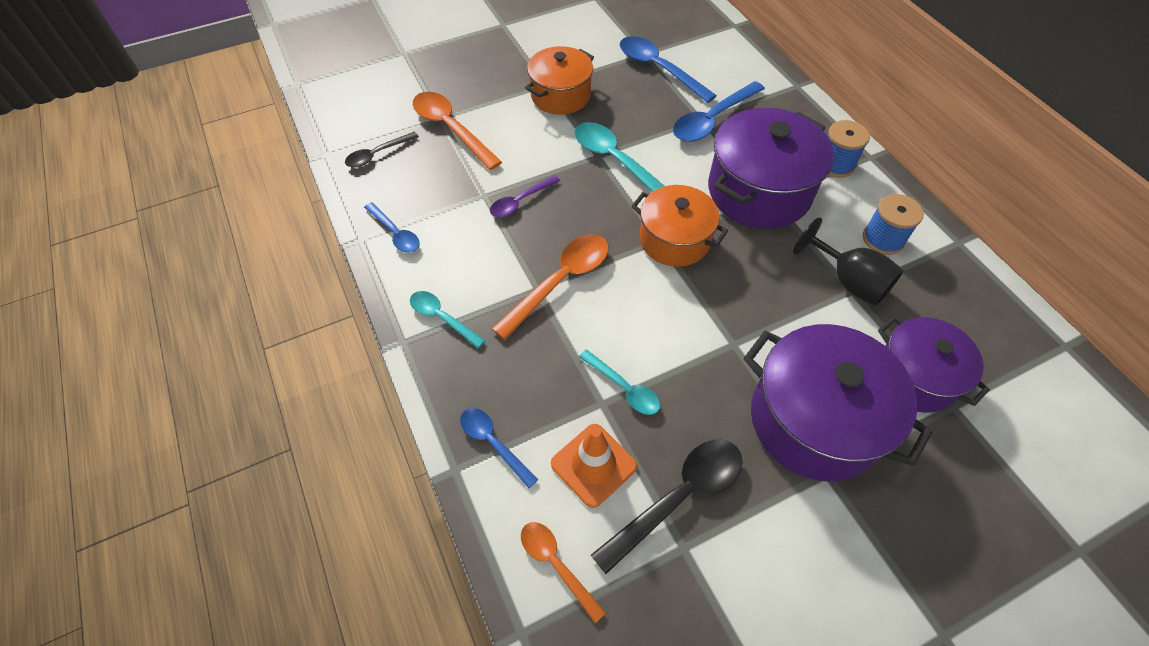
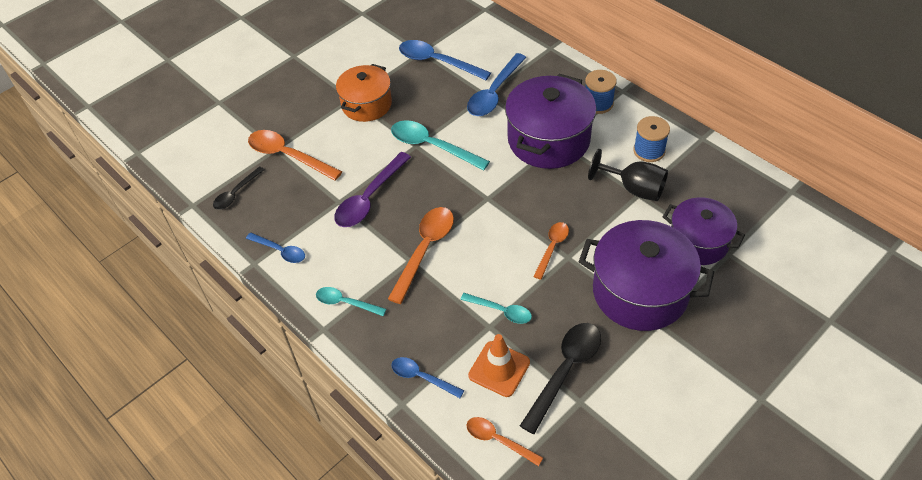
camera: 15 degrees left, 5 degrees down
(520, 201) = (369, 198): purple spoon -> purple spoon, size x1.68
(674, 240) = (499, 194): orange pot -> none
(718, 326) = (552, 247): none -> orange spoon

